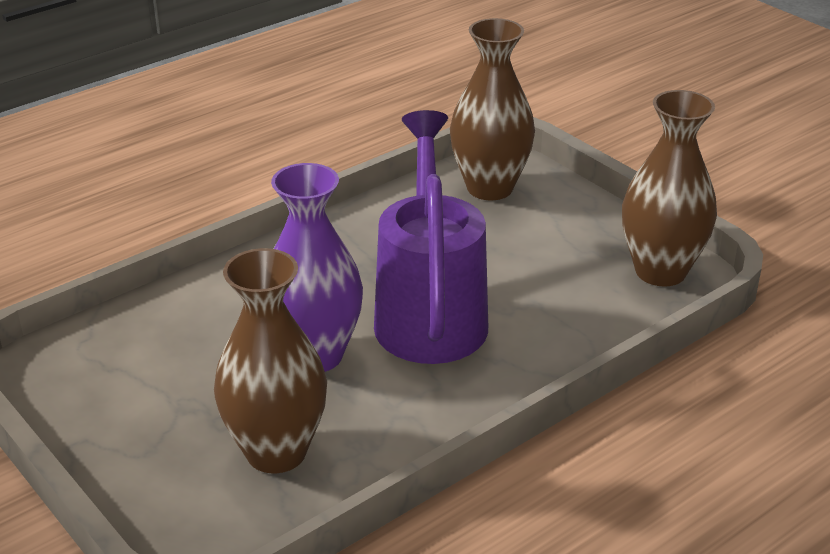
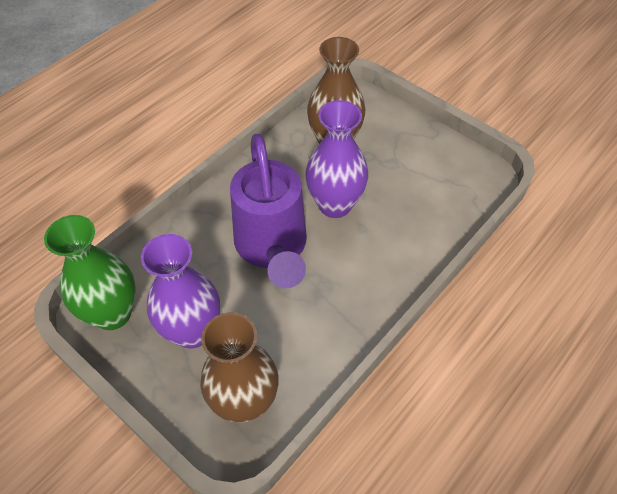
camera: 170 degrees right, 20 degrees up
(551, 245) = (192, 331): none -> purple vase
(660, 271) = (112, 313): brown vase -> green vase

